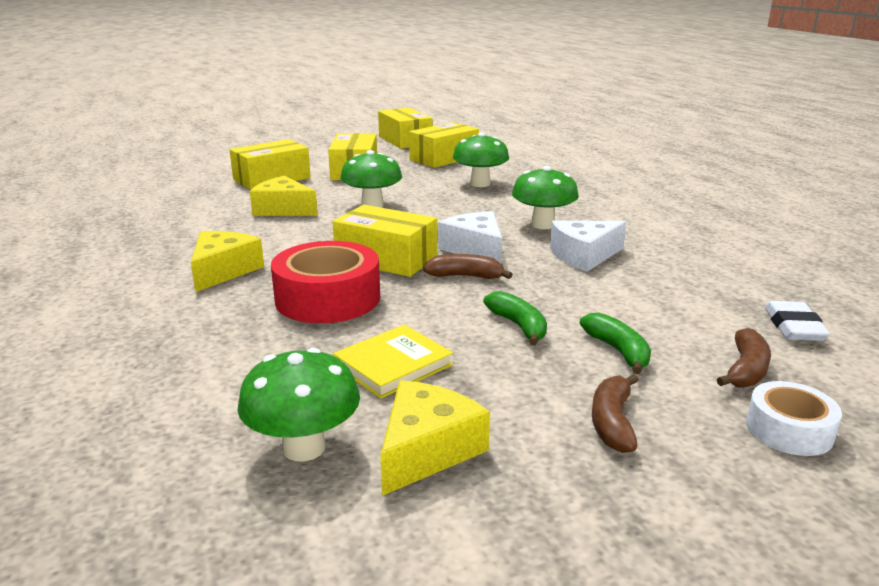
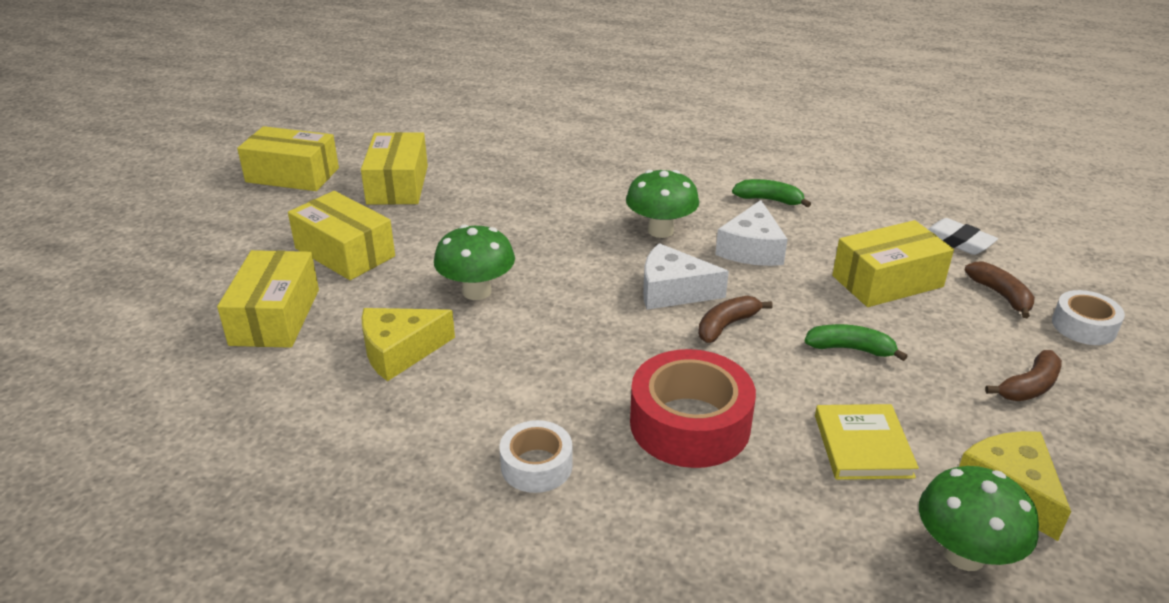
camera: 50 degrees left, 10 degrees up
(223, 271) = (536, 465): yellow cheese -> white tape
(386, 259) = (634, 348): yellow box -> yellow box (887, 281)
(480, 184) = (509, 205): green mushroom -> none
(612, 422) = (1029, 387): brown banana -> brown banana turned 90 degrees counterclockwise
(618, 351) = (932, 328): green banana -> green banana (769, 200)

